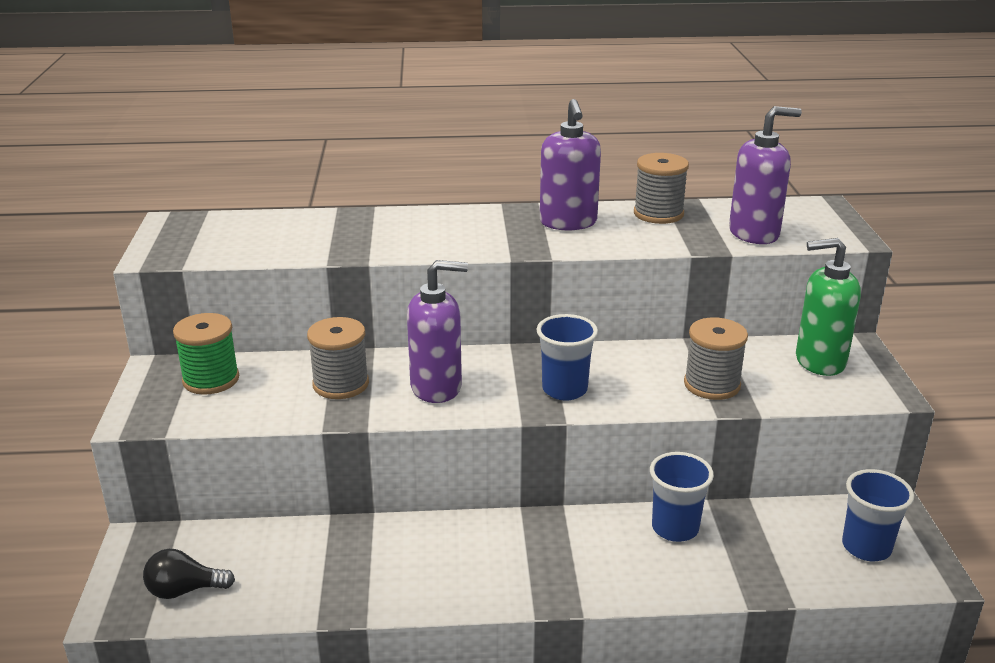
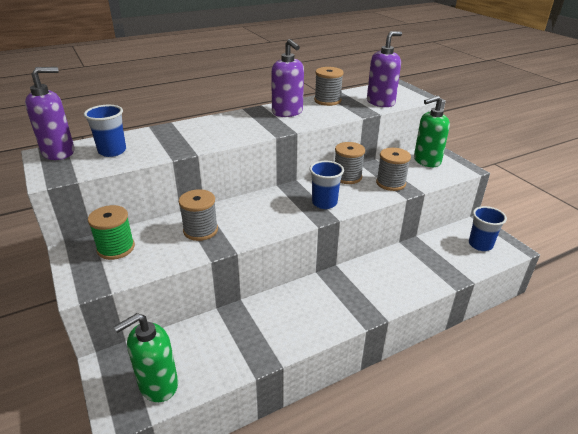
camera: 25 degrees left, 5 degrees up
(184, 590) = (158, 385): black light bulb -> green soap dispenser
(437, 387) = (257, 218): purple soap dispenser -> purple soap dispenser (59, 152)
(641, 356) = (347, 177): none -> grey spool
(675, 528) = (396, 261): blue cup -> blue cup (112, 151)

